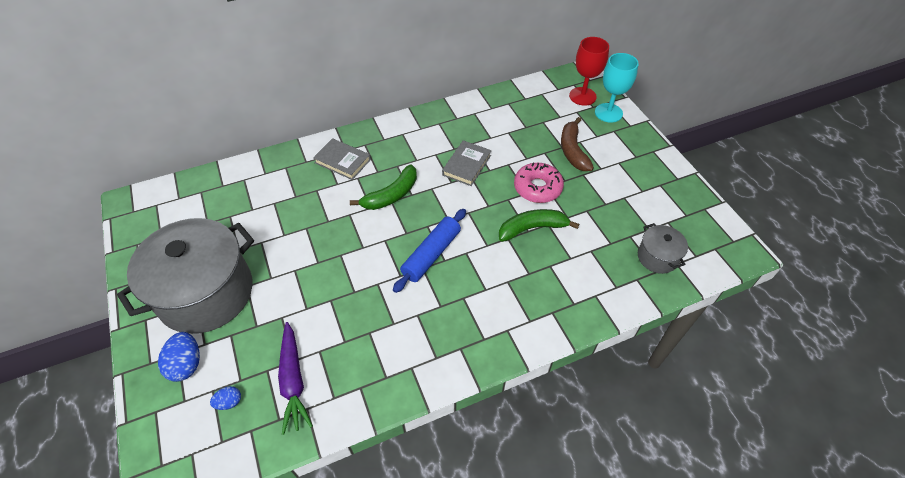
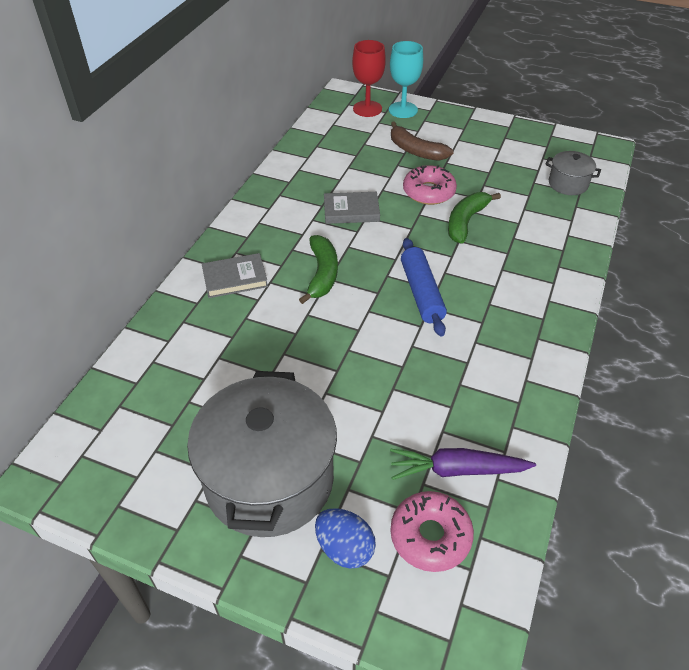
camera: 45 degrees left, 5 degrees down
(229, 402) = (430, 536): blue egg -> pink donut
(293, 381) = (457, 470): purple carrot -> purple carrot turned 150 degrees clockwise
(466, 165) = (351, 211): grey book -> grey book turned 75 degrees counterclockwise

